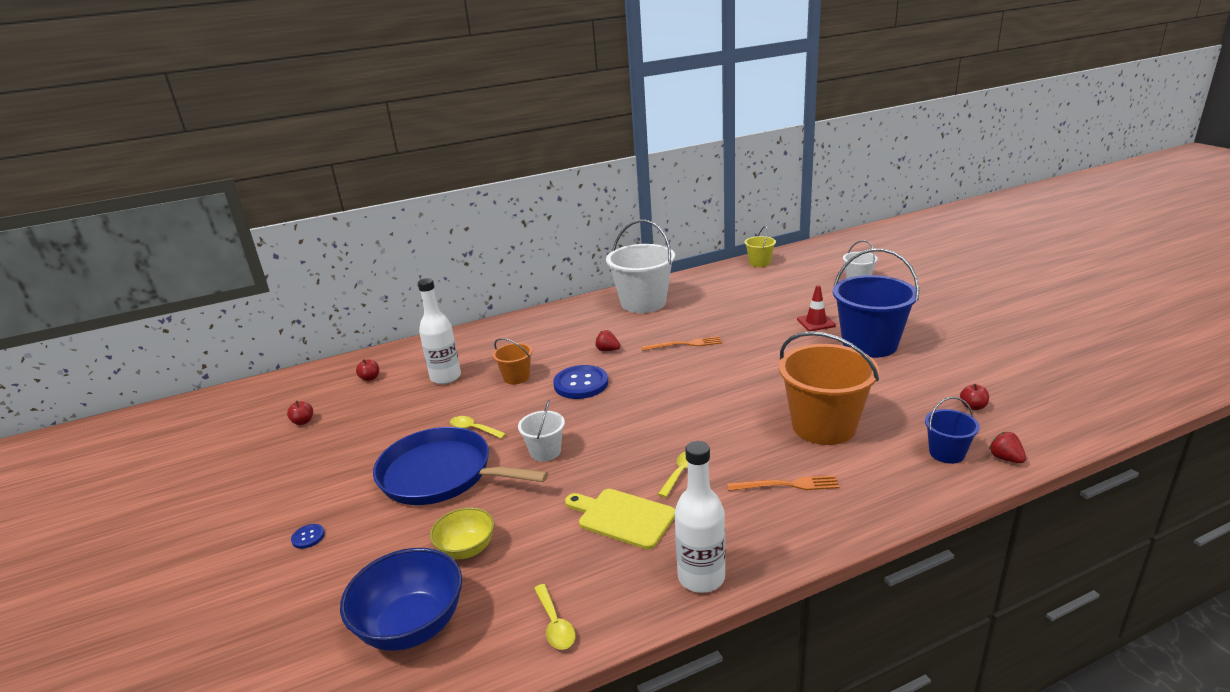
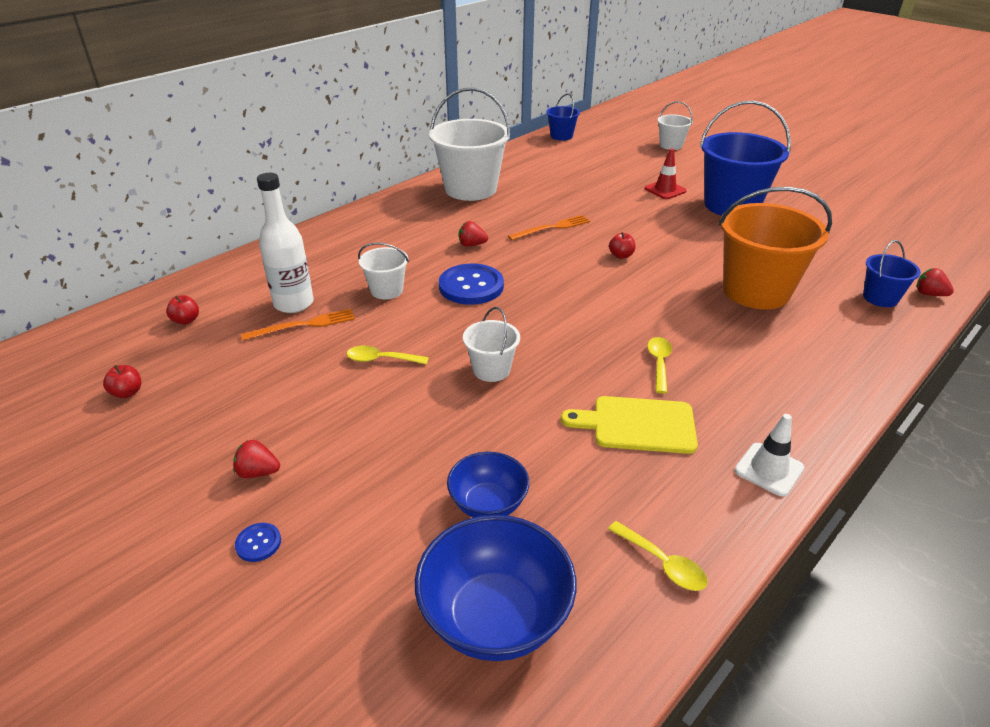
camera: 25 degrees left, 10 degrees up
(340, 491) = (258, 472): none -> red strawberry
(441, 474) = (383, 422): blue pan -> none
(466, 549) = (488, 504): yellow bowl -> blue bowl
(516, 377) = (387, 290): orange bucket -> white bucket
(701, 577) = (769, 469): white bottle -> white traffic cone
(759, 263) = (561, 136): yellow bucket -> blue bucket
(787, 485) = (770, 355): orange fork -> orange fork (303, 325)
(973, 407) = (865, 251): red apple -> red apple (621, 255)

